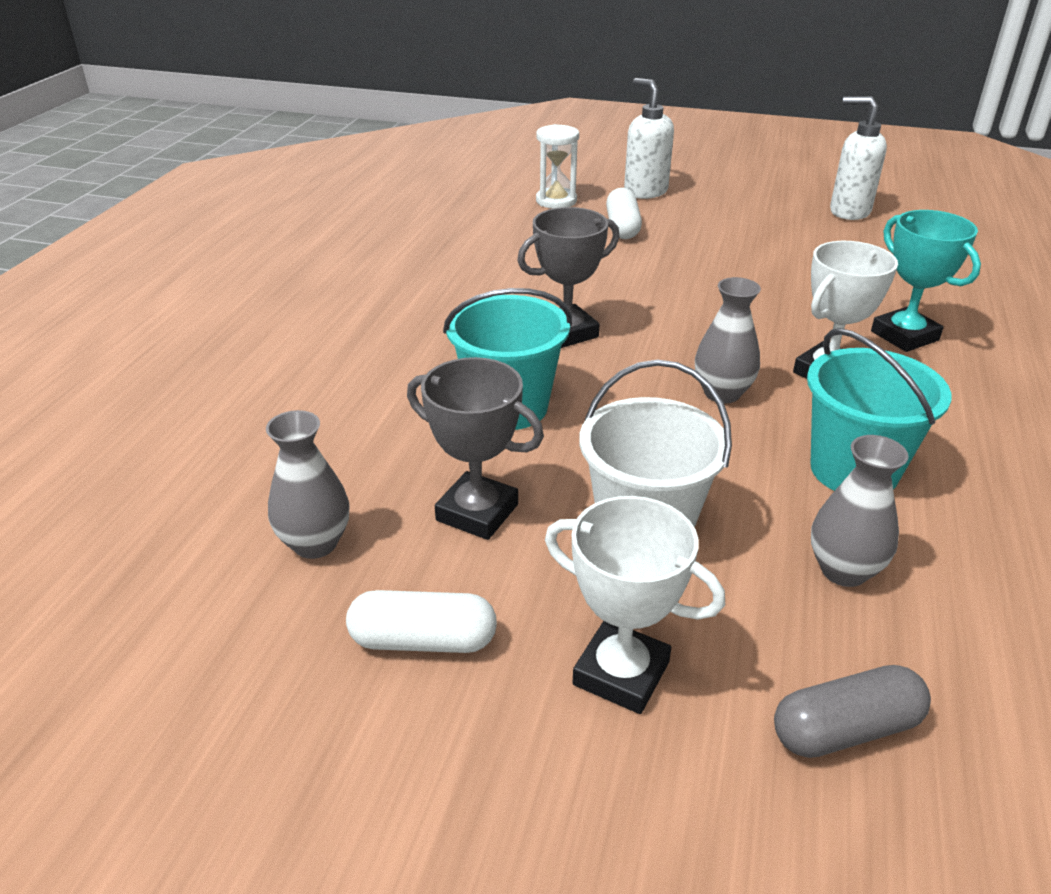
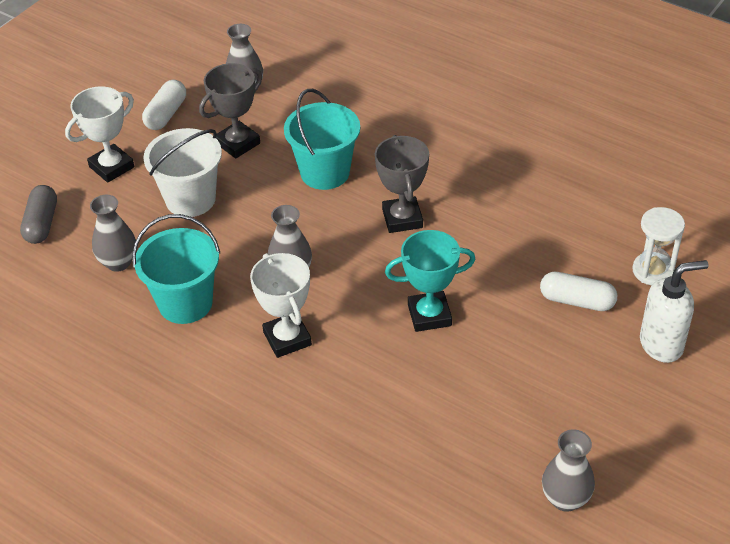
camera: 110 degrees right, 10 degrees up
(848, 212) = (565, 499): white soap dispenser -> grey vase
(904, 336) = (313, 411): turquoise trophy -> turquoise trophy (429, 315)

